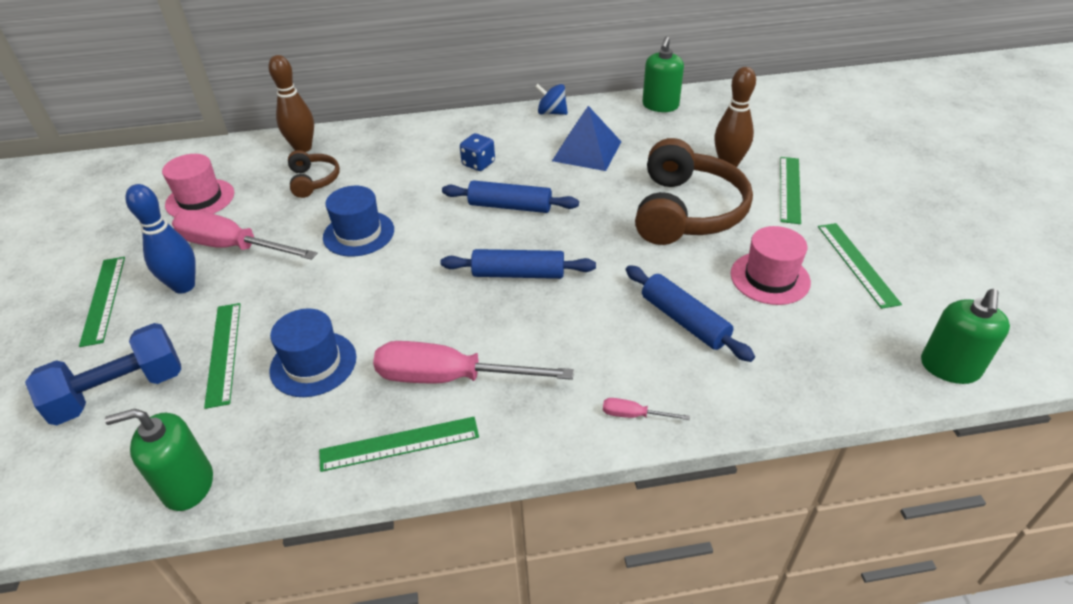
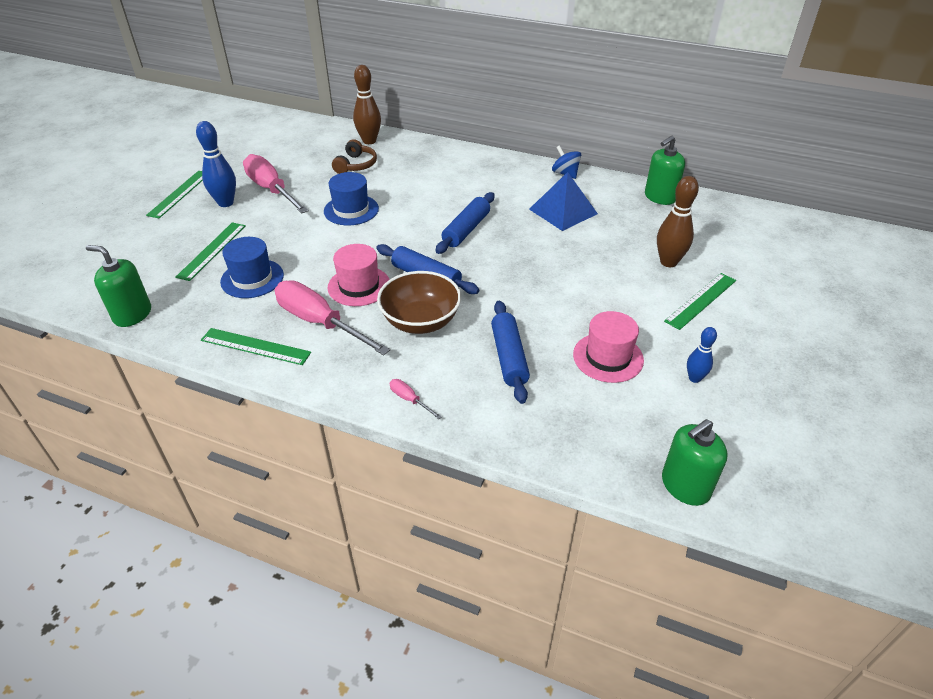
camera: 30 degrees right, 0 degrees up
(120, 392) = (144, 249): blue dumbbell -> none
(200, 199) = (280, 153): pink hat -> pink hat (359, 286)
(478, 164) = (474, 192): blue dice -> none
(510, 206) = (466, 230): blue rolling pin -> blue rolling pin turned 75 degrees clockwise
(560, 324) = (420, 321): none -> brown bowl
(687, 211) = (594, 284): brown headphones -> none
(857, 263) = (694, 378): green ruler -> blue bowling pin

